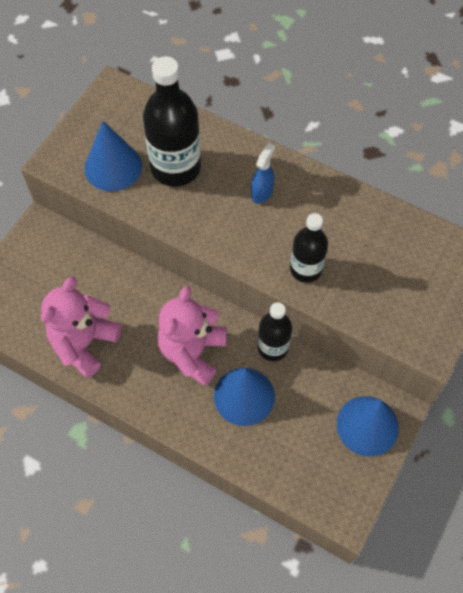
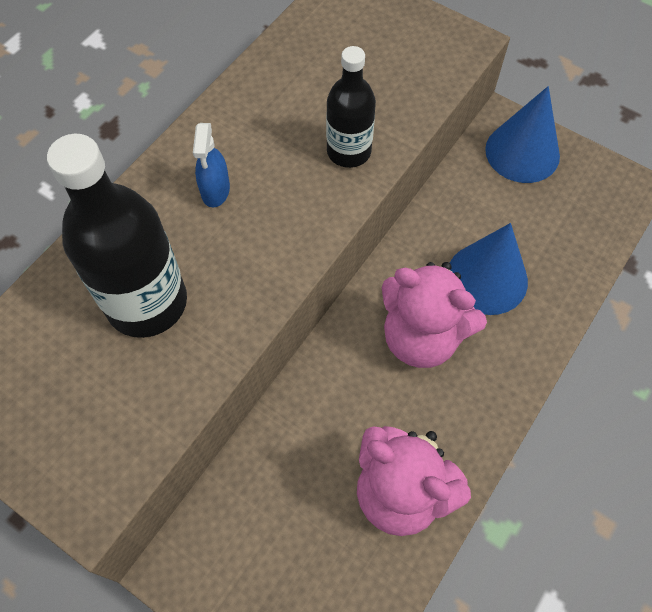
camera: 85 degrees left, 0 degrees up
(113, 167) = (123, 400): blue cone -> none
(262, 192) = (215, 190): blue spray bottle -> blue spray bottle turned 120 degrees counterclockwise
(273, 347) = (418, 239): black bottle -> none

